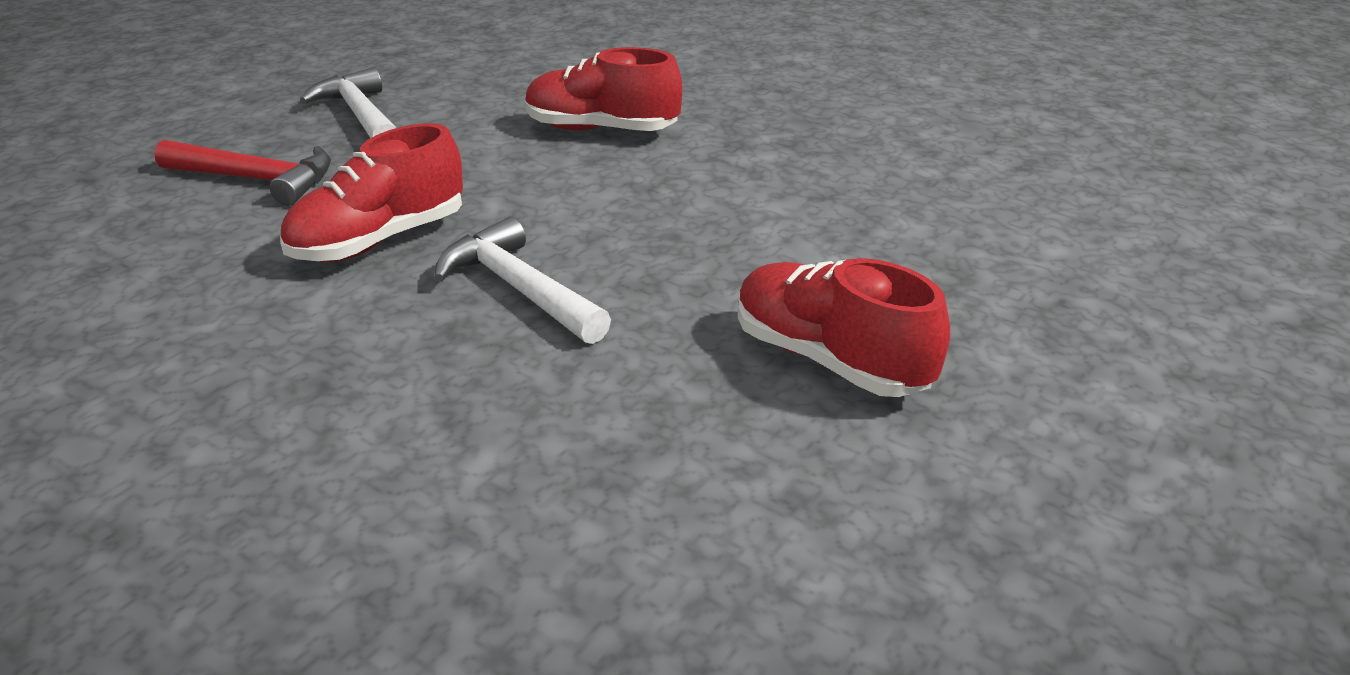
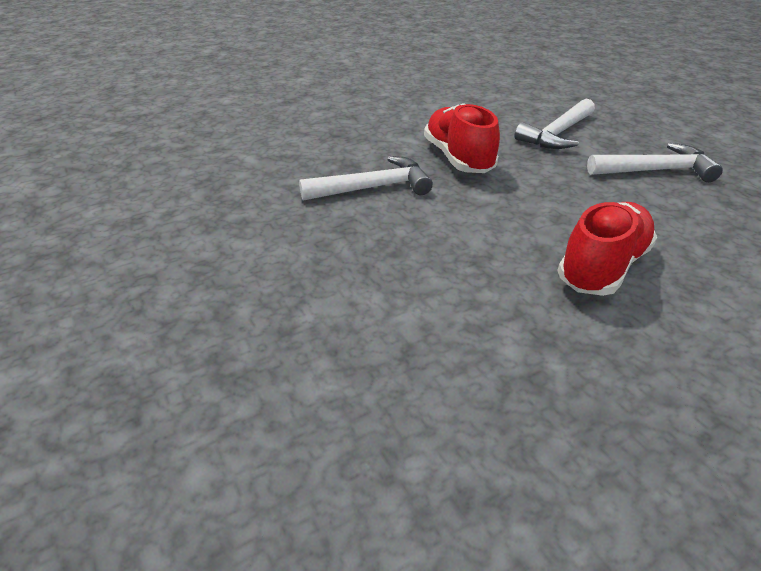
camera: 115 degrees right, 5 degrees up
(256, 179) = (557, 134): red hammer -> white hammer
(829, 360) = (206, 267): red shoe -> none

